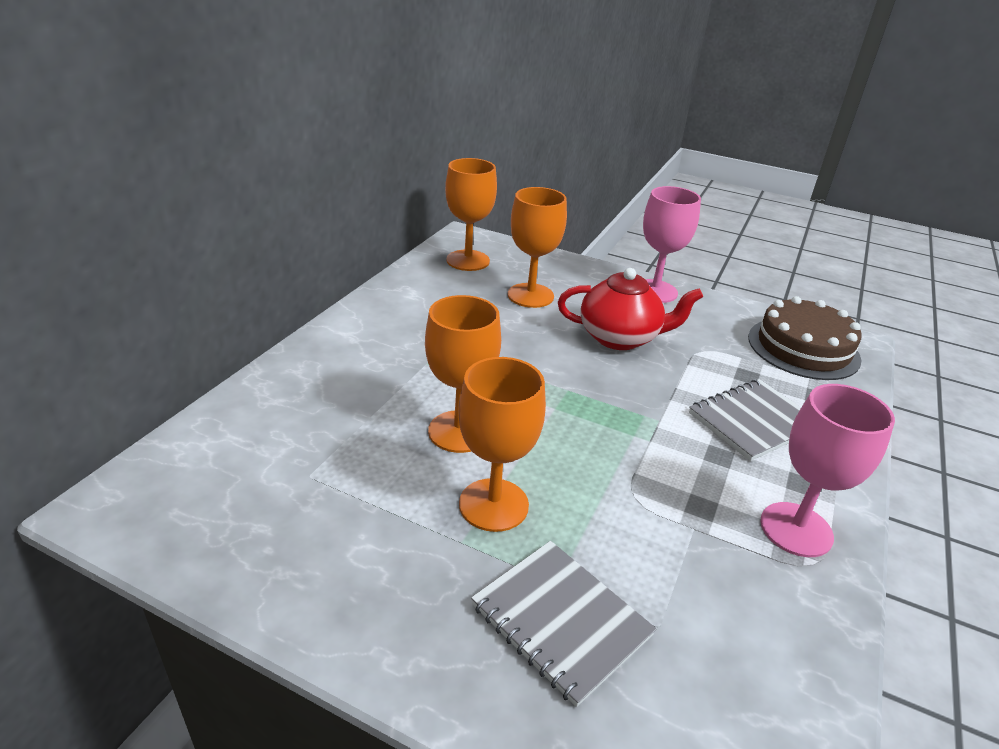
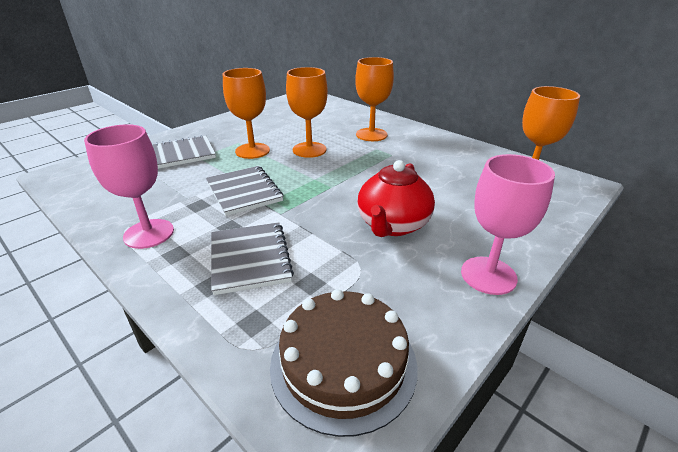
camera: 110 degrees right, 0 degrees up
(530, 295) = (467, 196): orange goblet -> orange goblet (371, 134)
(635, 469) = (244, 192): none -> grey notebook

